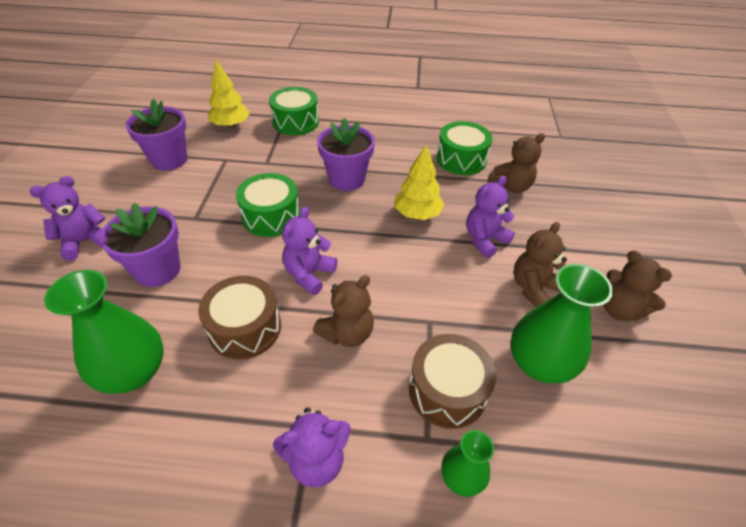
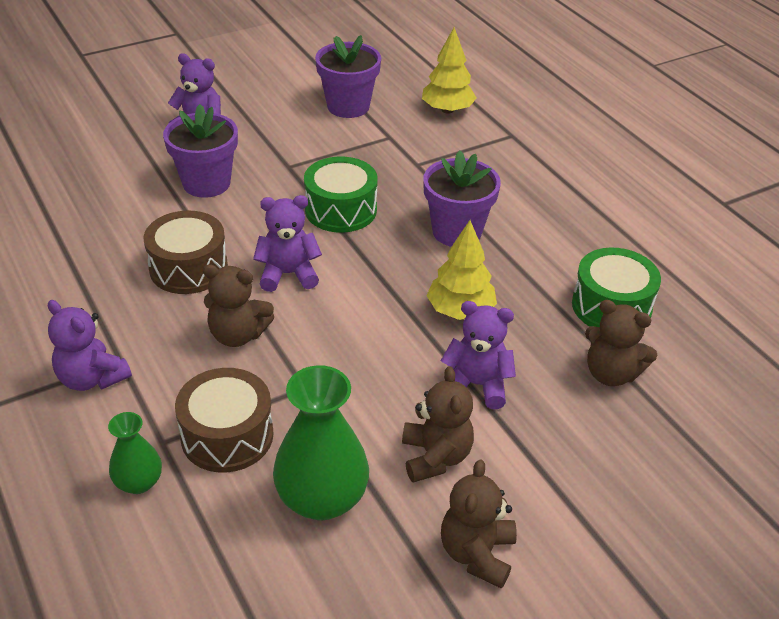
camera: 55 degrees right, 5 degrees down
(134, 372) = (96, 233): green vase -> none
(295, 122) = (511, 147): green drum -> none
(533, 288) = (435, 457): brown teddy bear -> brown teddy bear turned 75 degrees clockwise

